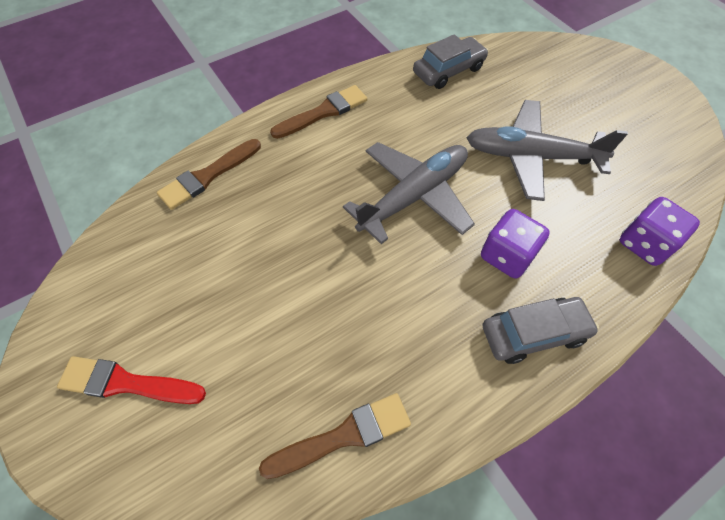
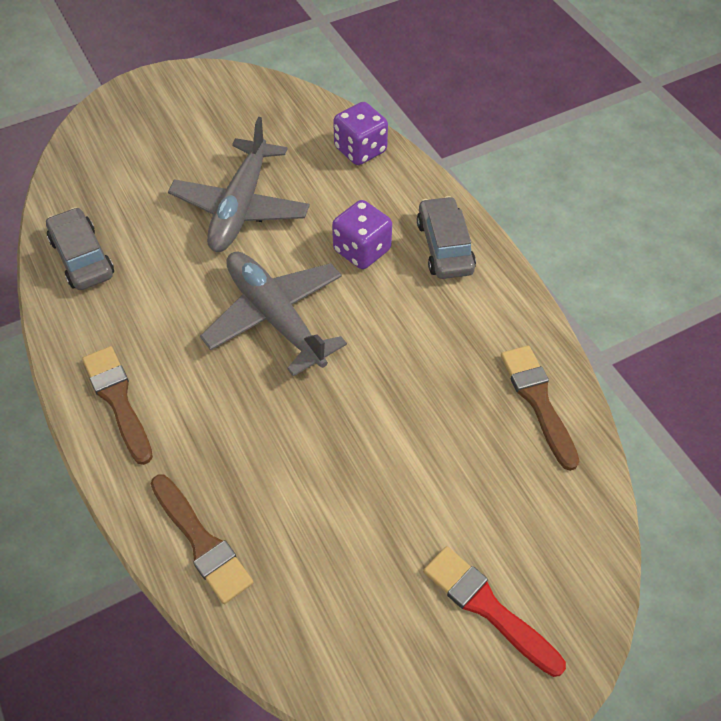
camera: 85 degrees left, 5 degrees down
(126, 383) = (487, 607): red brush -> red brush turned 120 degrees clockwise

